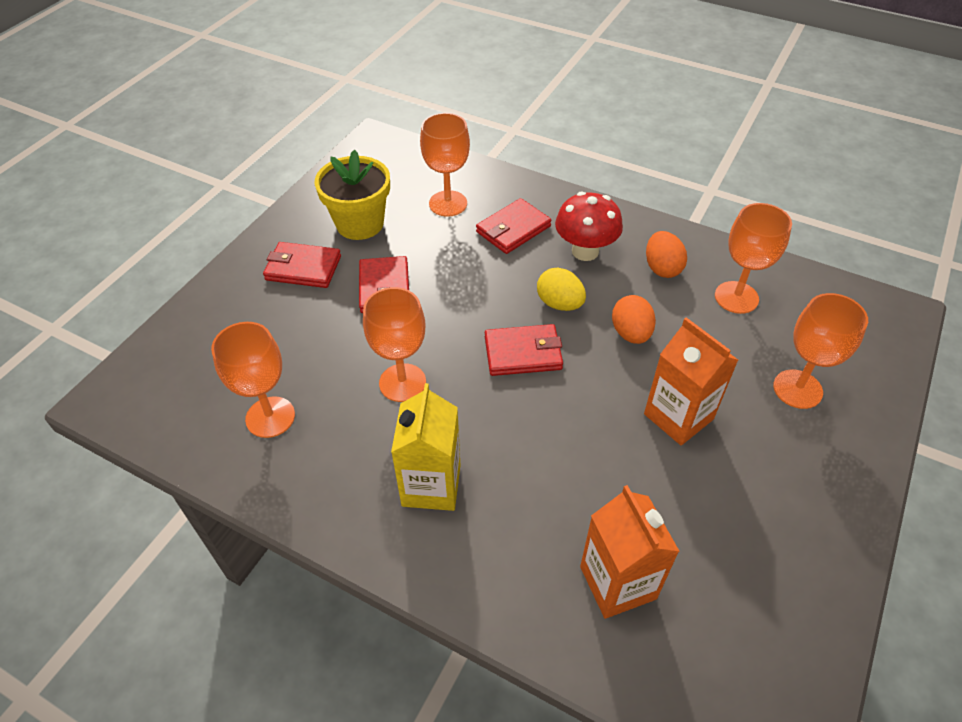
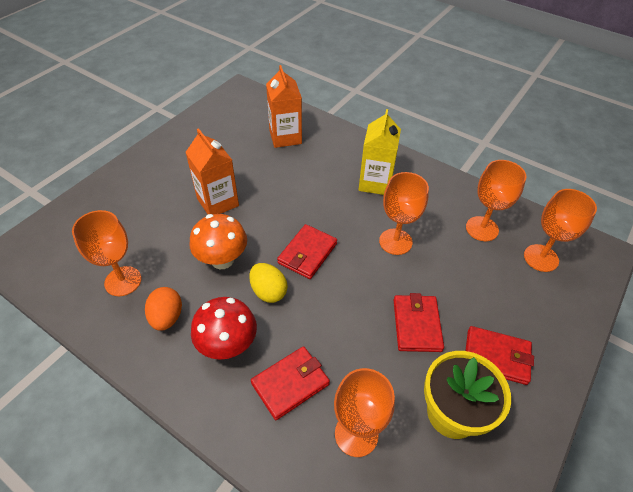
camera: 175 degrees left, 0 degrees up
(523, 353) = (307, 253): red wallet -> red wallet turned 60 degrees counterclockwise
(631, 333) = (222, 260): orange egg -> orange mushroom
(797, 389) = (131, 210): orange goblet -> orange goblet (541, 258)

